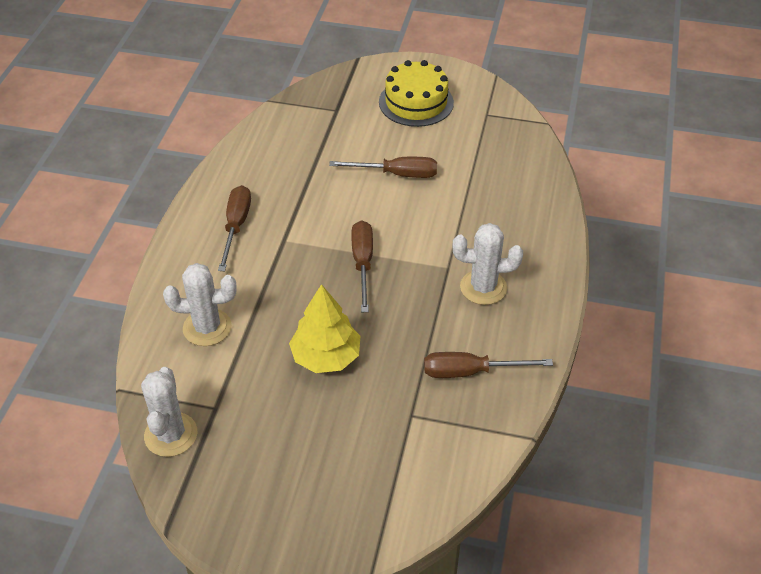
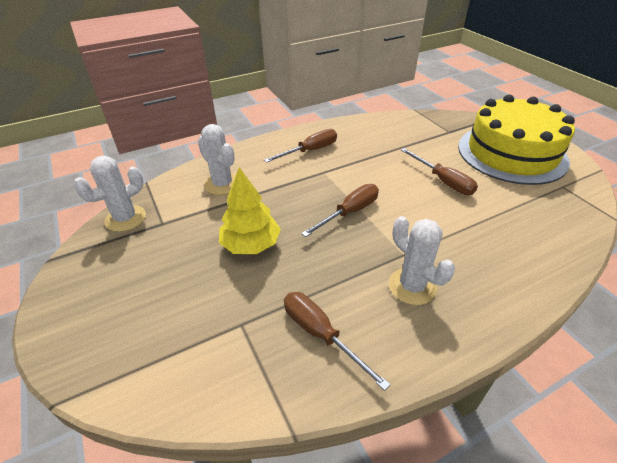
camera: 50 degrees right, 5 degrees down
(416, 102) = (511, 153): yellow cake -> yellow cake, size x1.64

